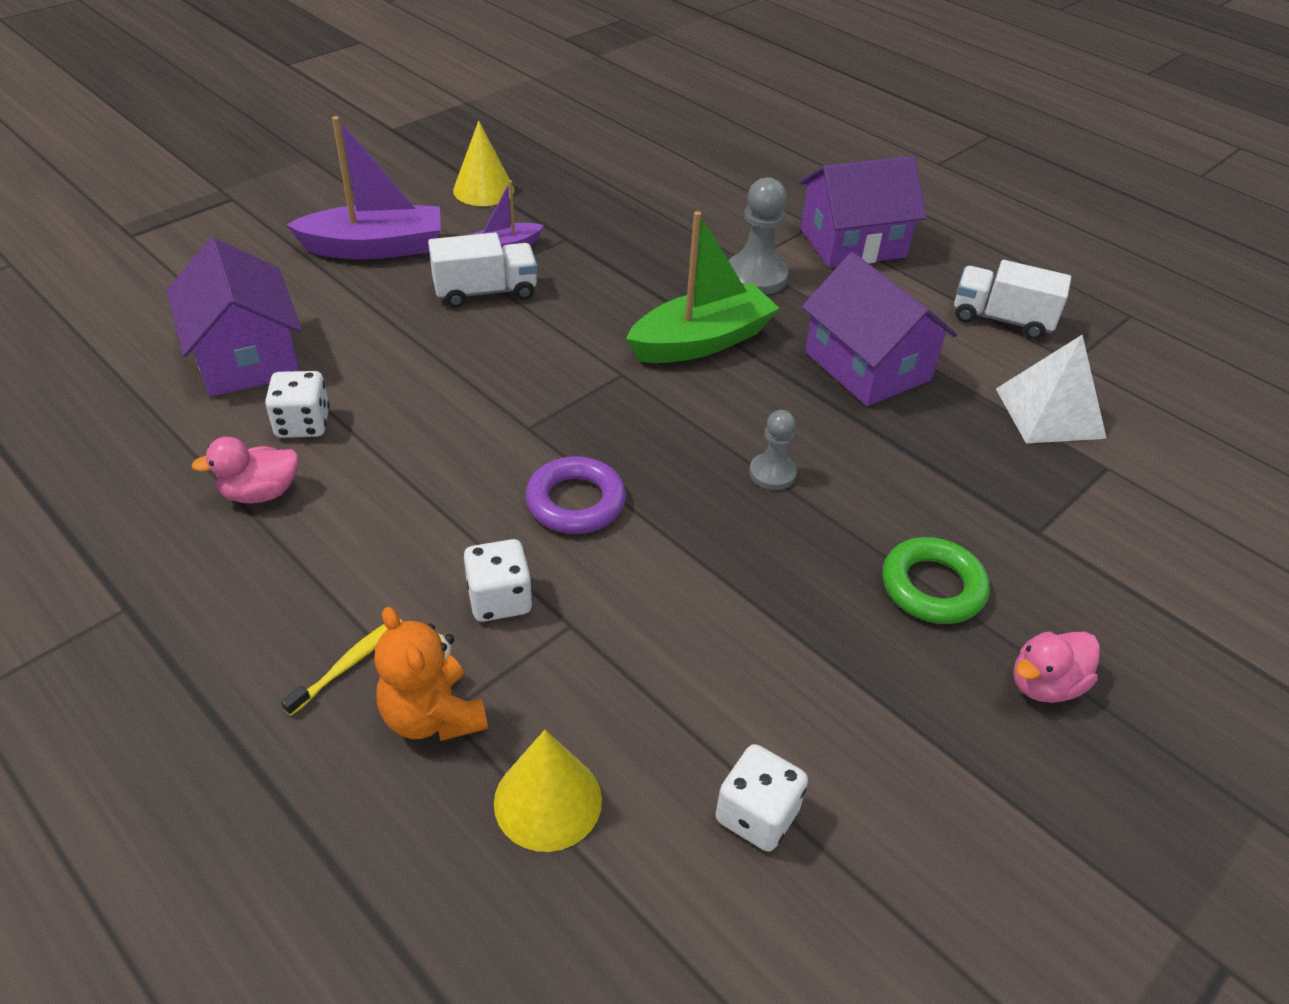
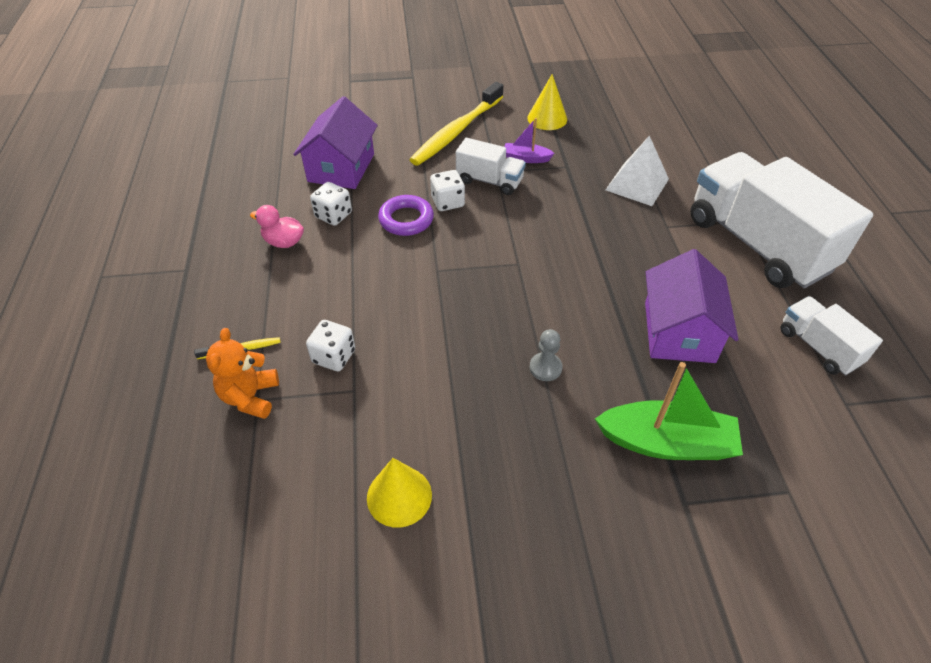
camera: 40 degrees right, 5 degrees up
(375, 248) = (456, 131): purple boat -> yellow toothbrush
(548, 801) = (257, 472): yellow cone -> yellow cone (399, 496)
(575, 502) = (420, 325): purple ring -> purple ring (406, 219)
(701, 341) = (585, 265): green boat -> green boat (666, 443)
(756, 277) = (663, 239): grey pawn -> none
(757, 815) = (342, 551): white dice -> white dice (447, 202)
(852, 243) = (757, 244): purple house -> white truck
(932, 587) = (573, 493): green ring -> none
(1044, 684) = (581, 599): pink duck -> none
(1049, 413) = (784, 430): white pyramid -> white pyramid (637, 184)

